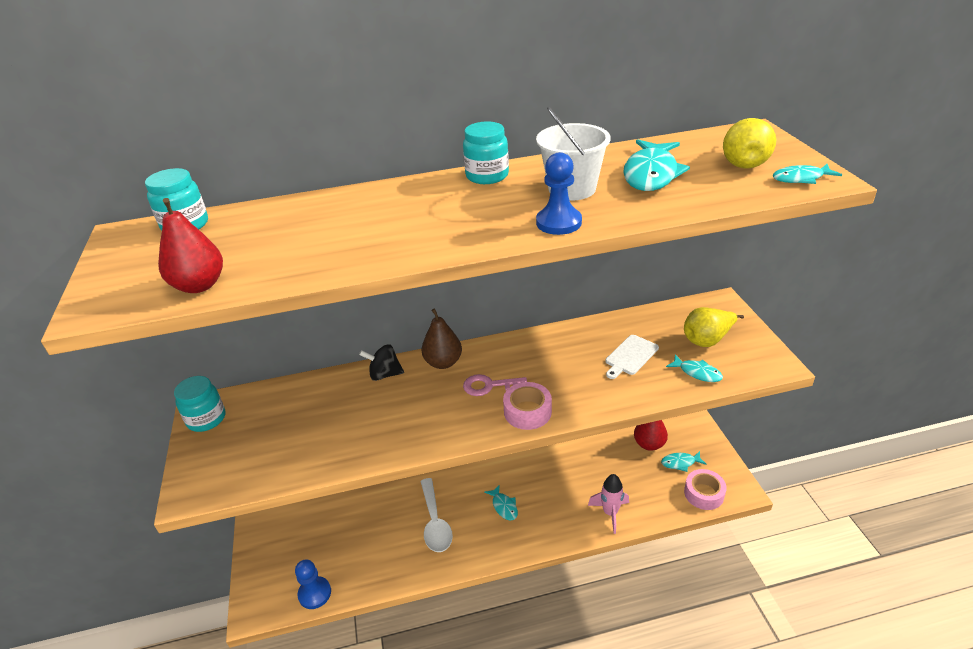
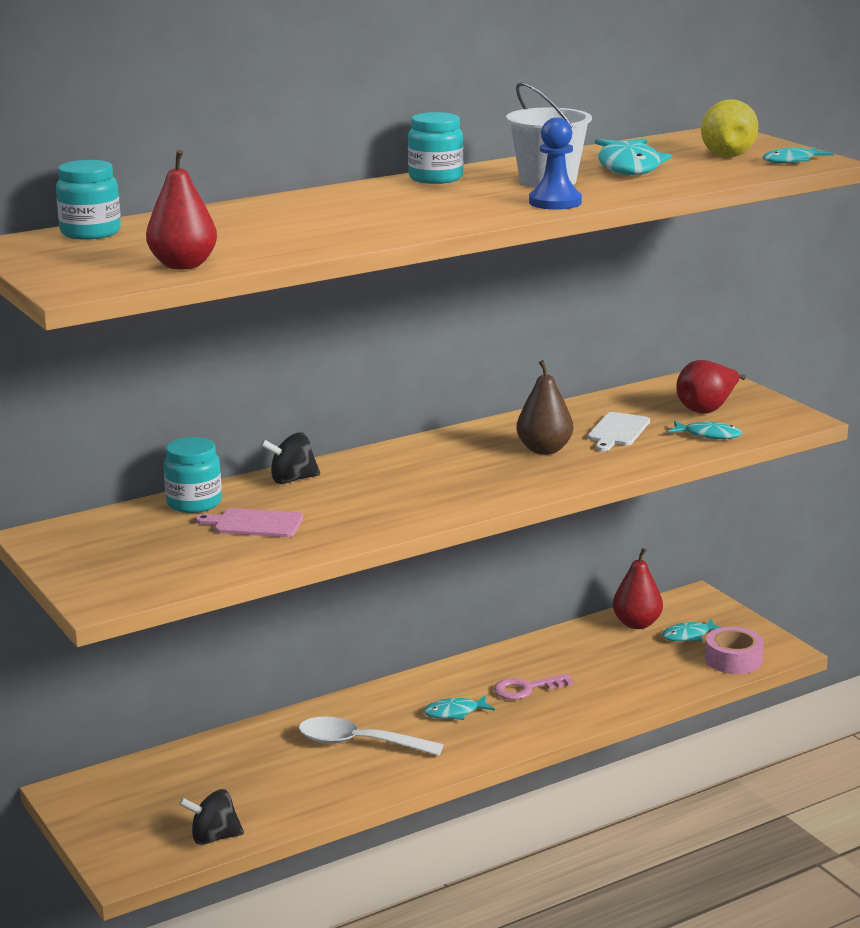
camera: 20 degrees left, 15 degrees down
(206, 419) = (60, 543): turquoise jar -> turquoise jar (194, 503)
(315, 593) = (214, 837): blue pawn -> black spinning top
(334, 421) = (254, 524): none -> pink cutting board
(435, 522) = (359, 743): white spoon -> white spoon turned 135 degrees clockwise
(443, 362) = (368, 461): brown pear -> brown pear (544, 450)
(489, 386) = (447, 473): pink key -> pink key (526, 689)
(504, 506) = (455, 712): turquoise fish -> turquoise fish turned 120 degrees clockwise
(527, 412) = (514, 487): pink tape -> none
(610, 513) = (613, 696): pink rocket -> none
(707, 340) = (707, 409): yellow pear -> red pear

